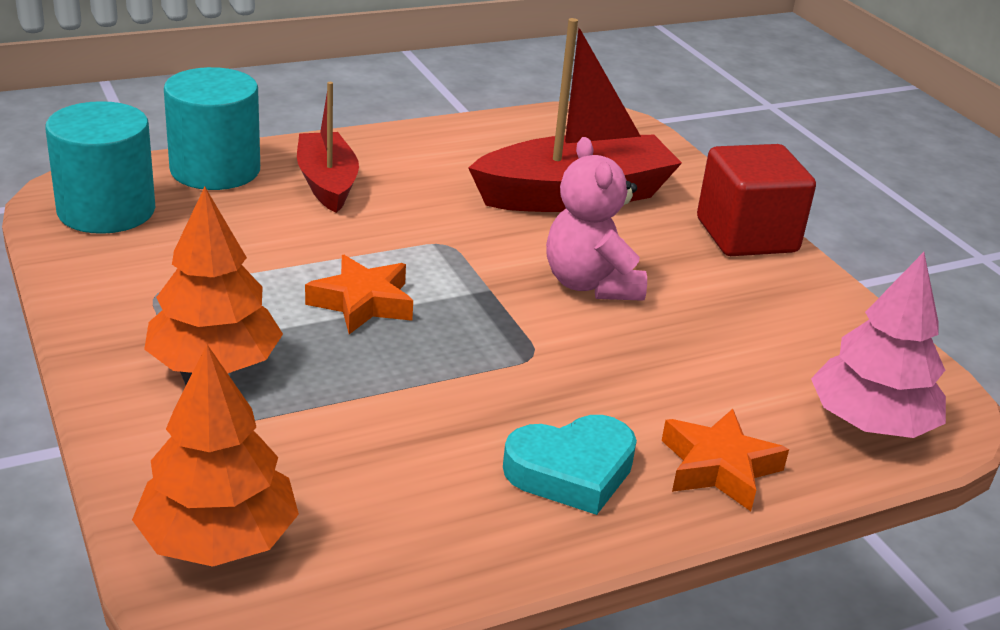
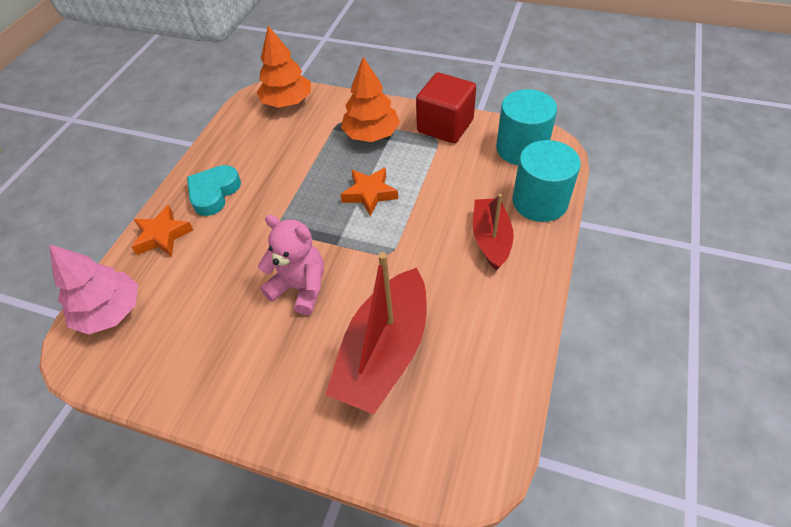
camera: 140 degrees right, 20 degrees up
(327, 183) = (491, 239): red boat -> red boat turned 120 degrees counterclockwise
(746, 236) = (261, 413): red cube -> red cube (445, 126)

